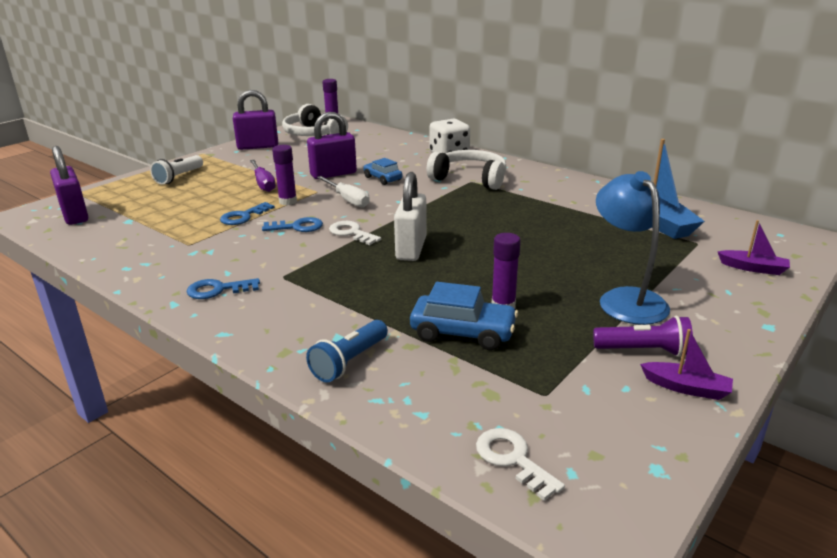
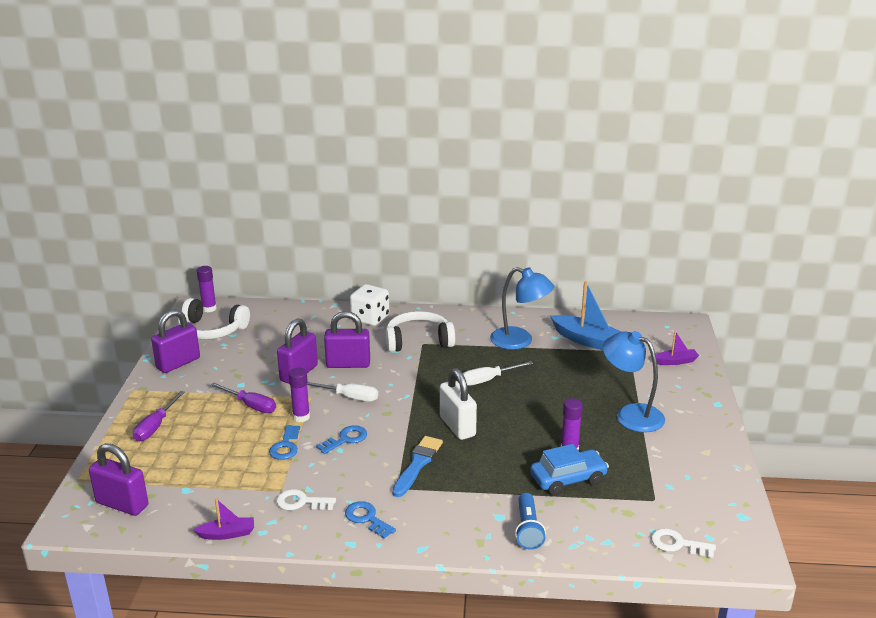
camera: 35 degrees left, 0 degrees up
(179, 177) = (156, 426): white flashlight -> purple screwdriver
(218, 290) = (367, 518): blue key -> blue key turned 90 degrees clockwise
(328, 265) = (417, 464): none -> blue brush
(351, 233) = (395, 429): white key -> white key (301, 502)
(382, 178) = (348, 364): blue car -> purple padlock
(496, 223) = (488, 380): none -> white screwdriver
(574, 203) = (520, 341): none -> blue lamp
(644, 351) = (674, 448): purple flashlight -> none
(686, 388) = (714, 463): purple boat -> purple boat (227, 534)

